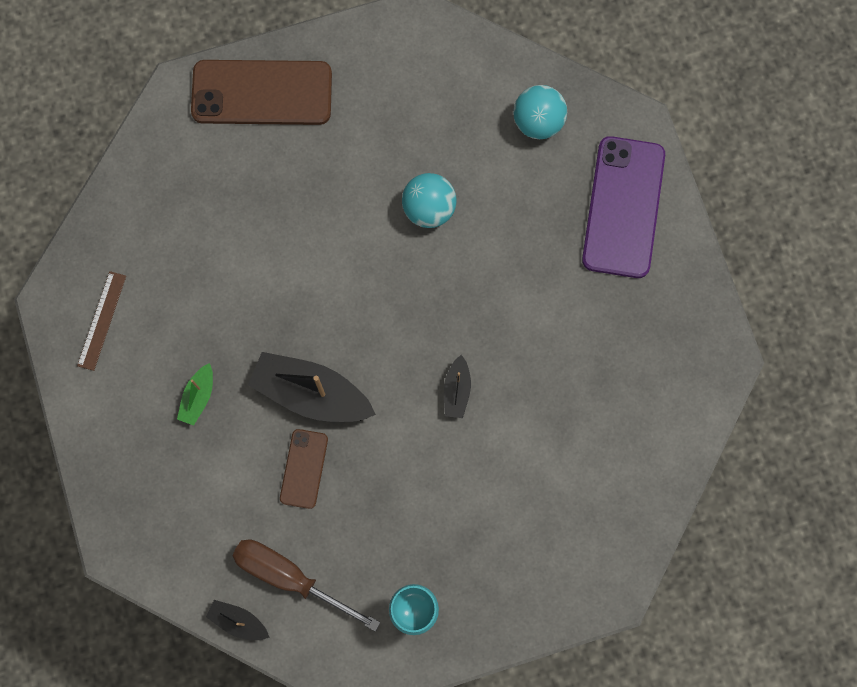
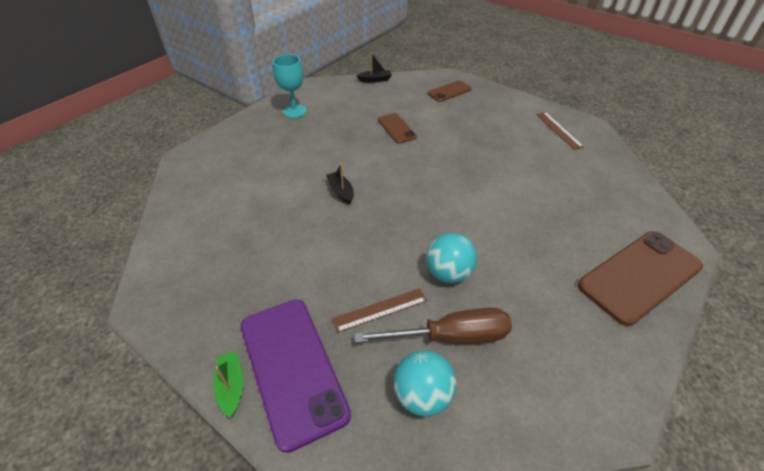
camera: 145 degrees right, 30 degrees down
(156, 508) = (449, 91): none -> brown phone
(198, 397) = (477, 127): green boat -> green boat (231, 387)
(290, 577) = (365, 97): brown screwdriver -> brown screwdriver (451, 336)
(312, 394) = (423, 153): black boat -> none
(519, 213) = (380, 310): none -> brown ruler

